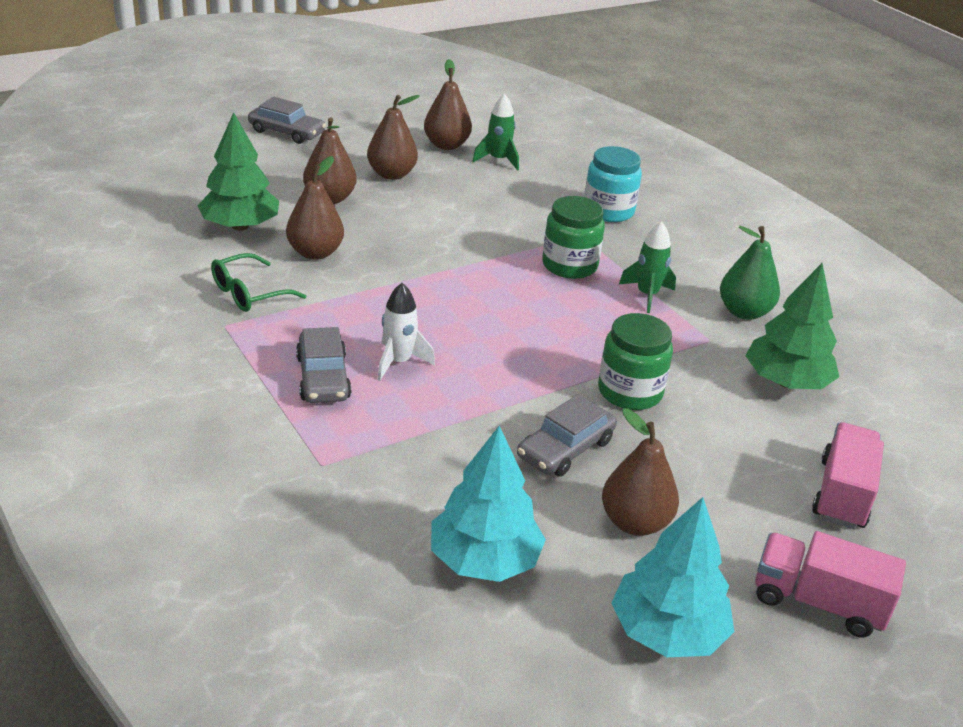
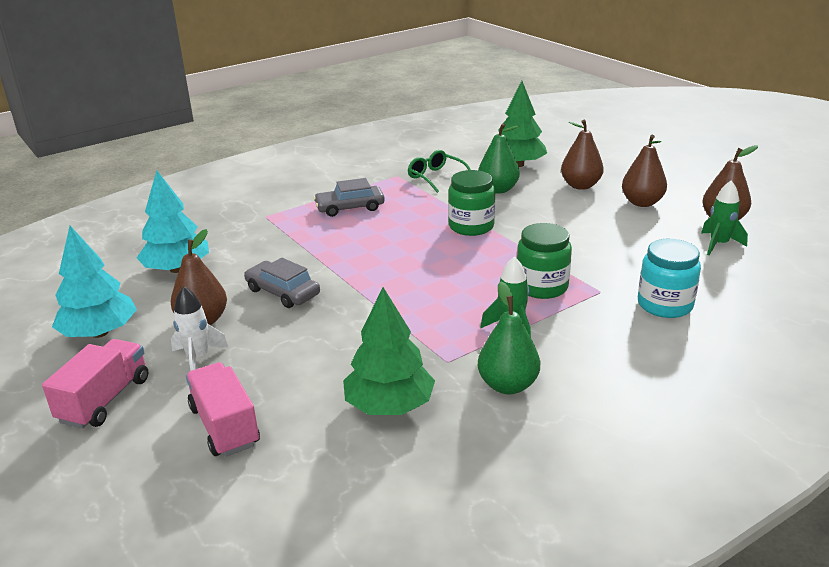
camera: 90 degrees right, 5 degrees down
(287, 132) = (674, 160): grey car -> none
(315, 253) = (498, 189): brown pear -> green pear
(398, 362) = (372, 228): white rocket -> white rocket (198, 358)
(630, 392) = (356, 318): green jar -> green jar (471, 226)
(842, 494) = (225, 426): pink truck -> pink truck turned 135 degrees counterclockwise

